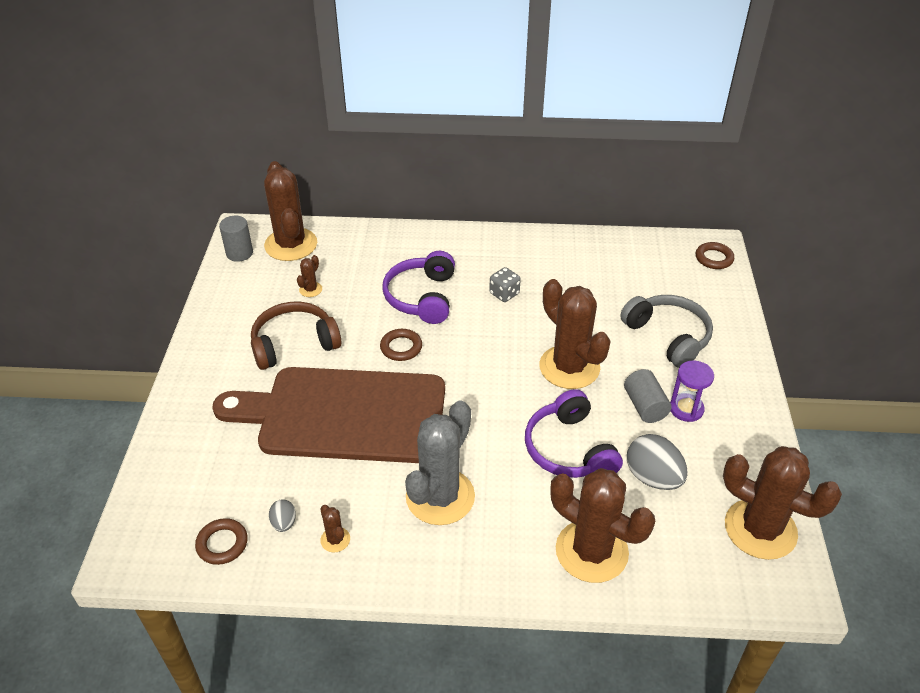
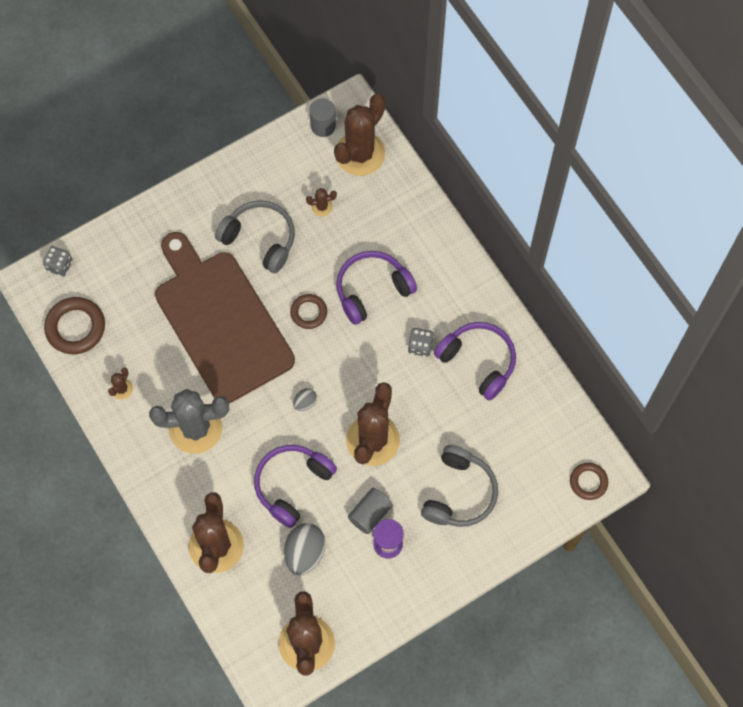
camera: 55 degrees right, 25 degrees up
(138, 518) = (60, 265): none -> grey dice
(222, 544) = (75, 327): brown ring -> brown ring, size x1.63
(284, 523) = (113, 350): grey egg -> grey egg (305, 403)
(294, 344) = (260, 239): brown headphones -> grey headphones
(551, 268) = (478, 361): none -> purple headphones

